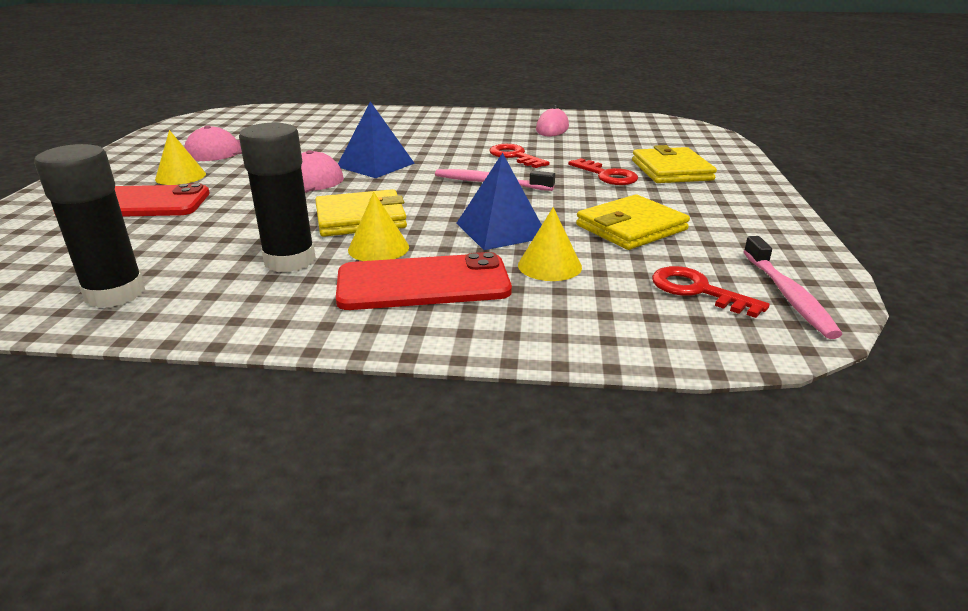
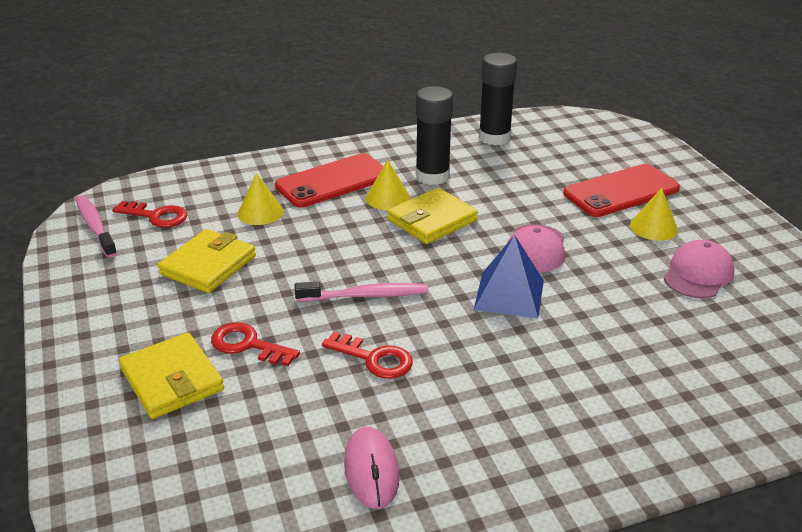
camera: 155 degrees right, 5 degrees up
(501, 230) = (313, 236): blue pyramid -> none

